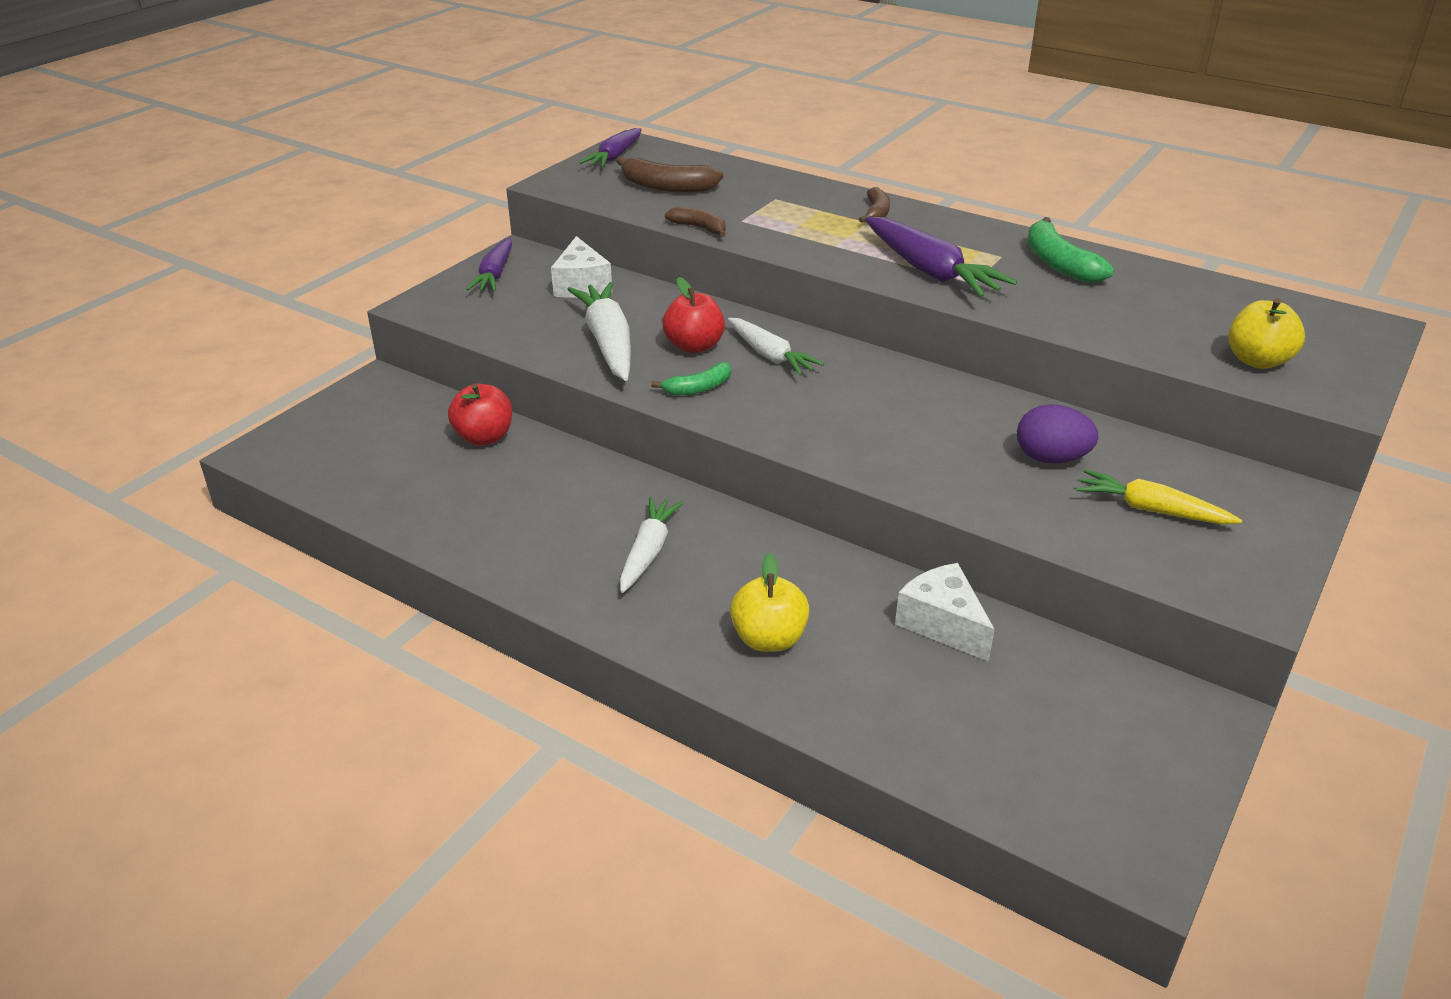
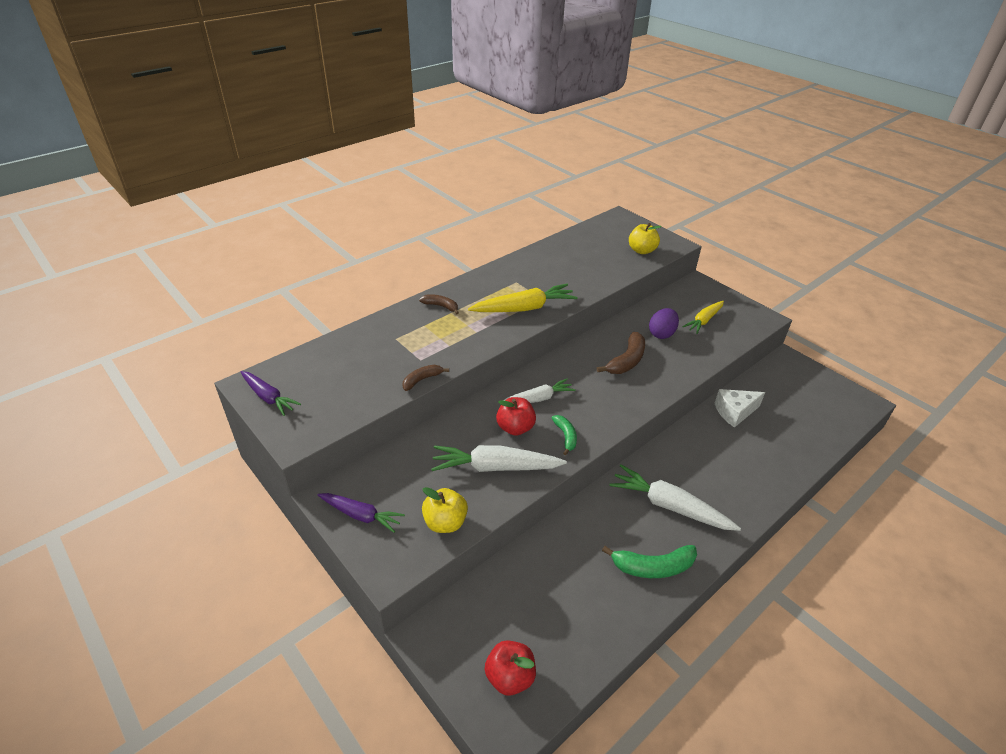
camera: 75 degrees left, 5 degrees up
(484, 437) = (529, 570): red apple -> red apple (510, 677)
(581, 285) = (405, 467): white cheese -> none
(648, 552) = (669, 506): white carrot -> white carrot, size x1.53
(666, 187) = (345, 382): brown banana -> brown banana (626, 361)
(769, 639) = (744, 473): yellow apple -> yellow apple (445, 522)
(930, 271) = (524, 308): purple carrot -> yellow carrot
(1059, 263) = (532, 268): green banana -> green banana (652, 567)

